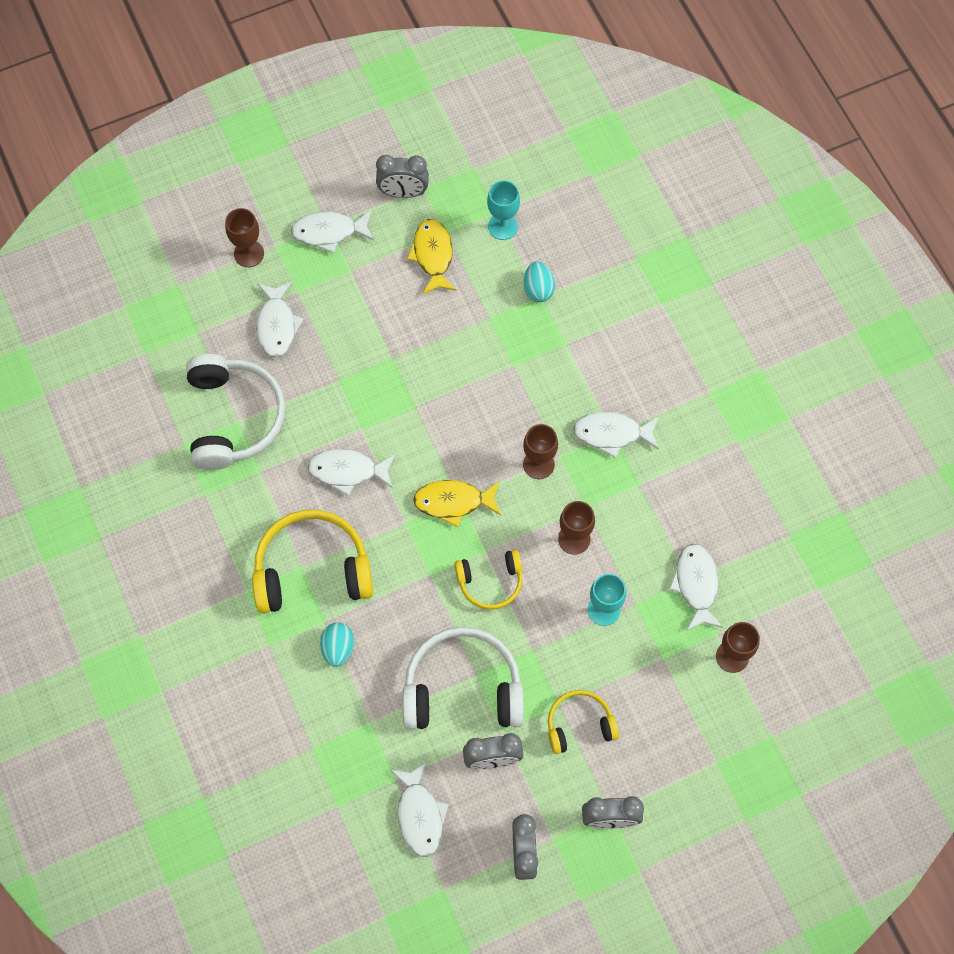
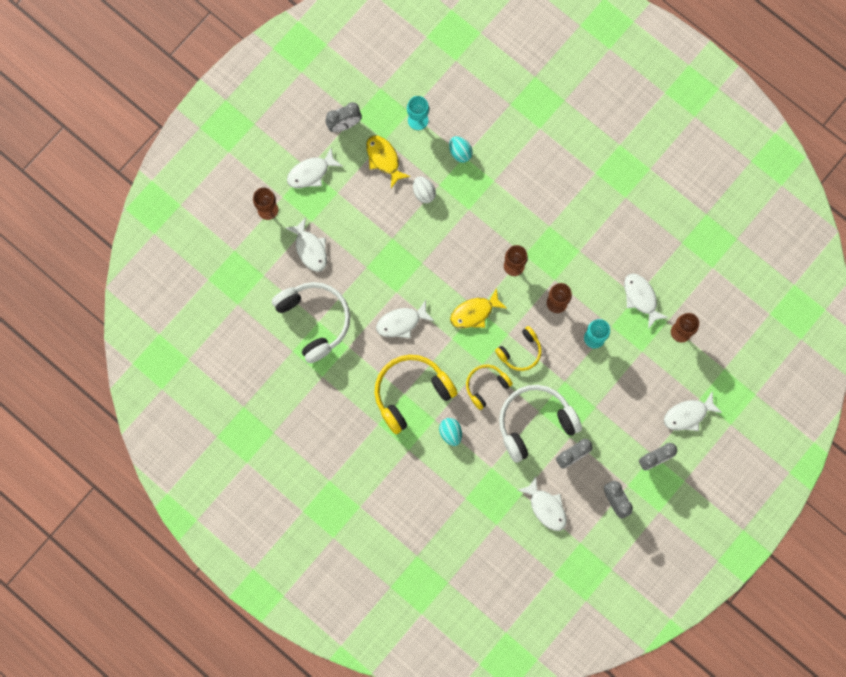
camera: 25 degrees left, 10 degrees up
(464, 319) = (424, 192): none -> white egg
(579, 724) = (612, 413): yellow headphones -> yellow headphones (486, 386)
(612, 434) = (548, 226): white fish -> white fish (688, 415)

